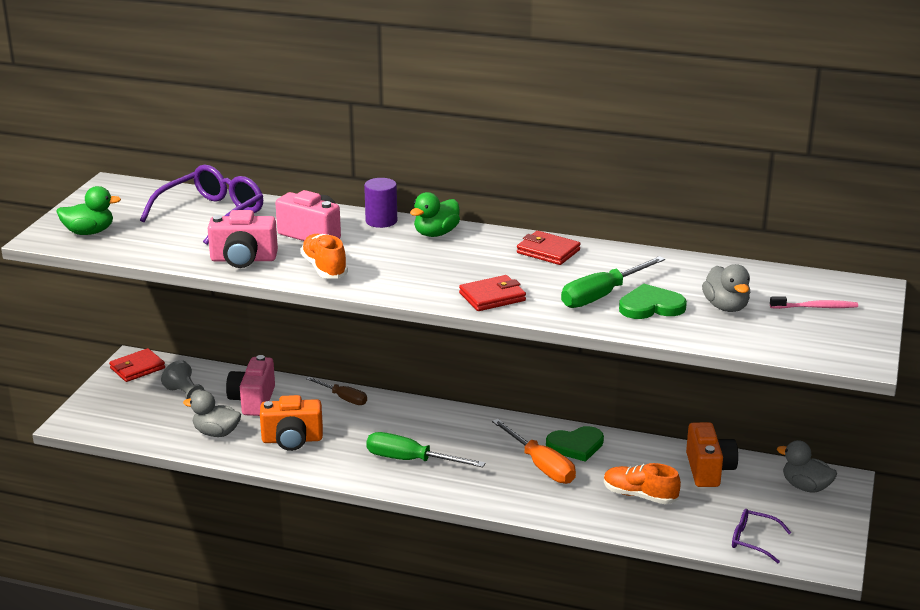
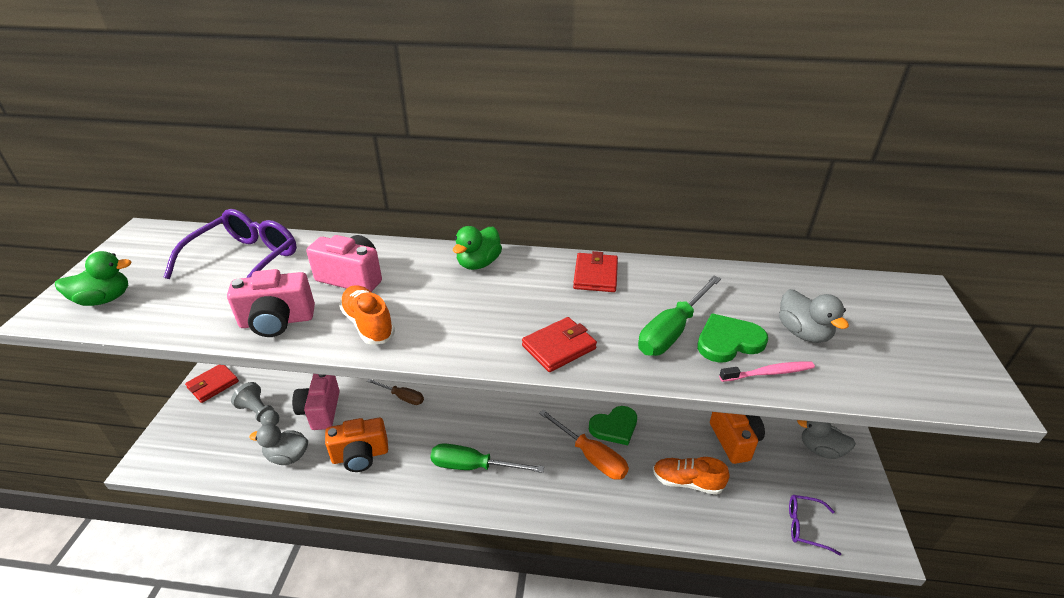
camera: 10 degrees left, 10 degrees up
(381, 221) = (421, 252): purple cylinder -> none
(548, 251) = (595, 275): red wallet -> red wallet turned 75 degrees clockwise
(815, 307) = (888, 322): pink toothbrush -> pink toothbrush (769, 373)

